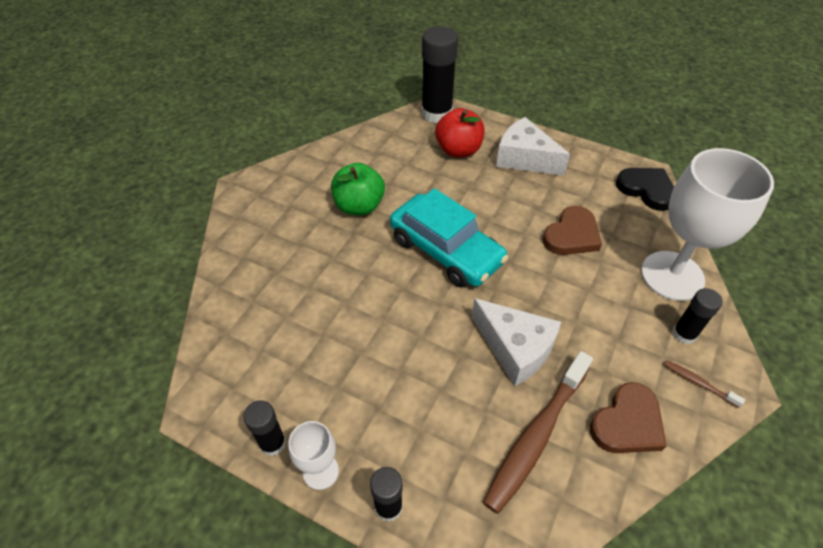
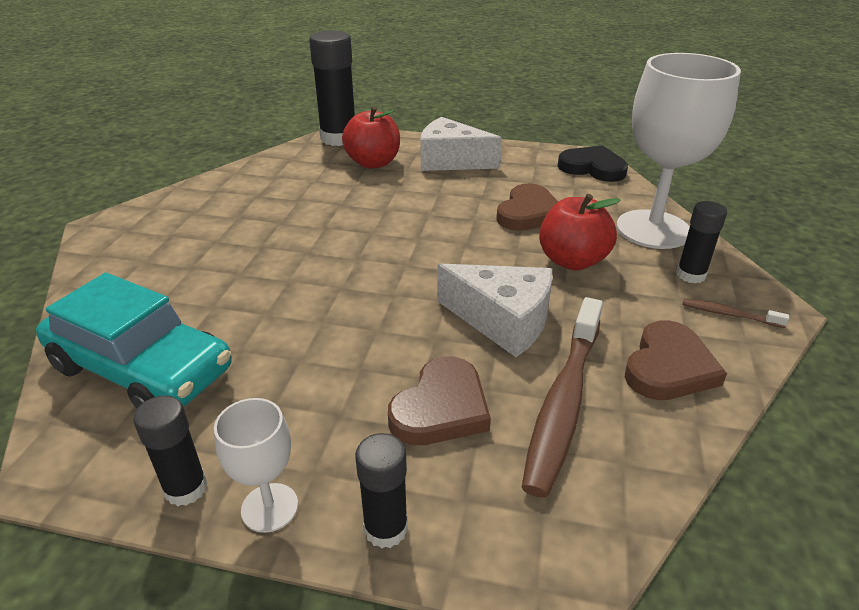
camera: 15 degrees left, 15 degrees down
(359, 206) = (263, 223): green apple -> none
(446, 250) = (385, 246): turquoise car -> turquoise car (142, 368)
(448, 419) = (441, 408): none -> brown heart
(590, 297) = (572, 261): none -> red apple

